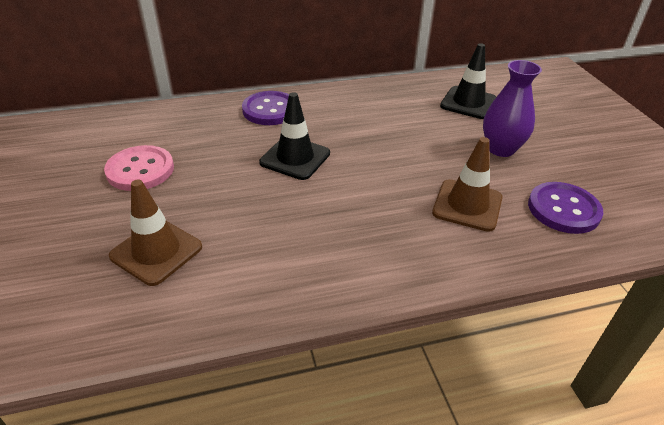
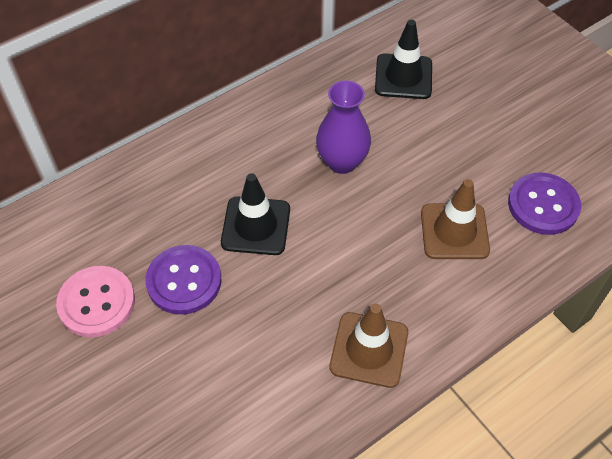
camera: 20 degrees left, 15 degrees up
(156, 251) = (183, 401): brown traffic cone -> brown traffic cone (369, 349)
(270, 110) = (190, 160): purple button -> purple button (184, 281)
(501, 149) = (460, 140): purple vase -> purple vase (342, 162)

